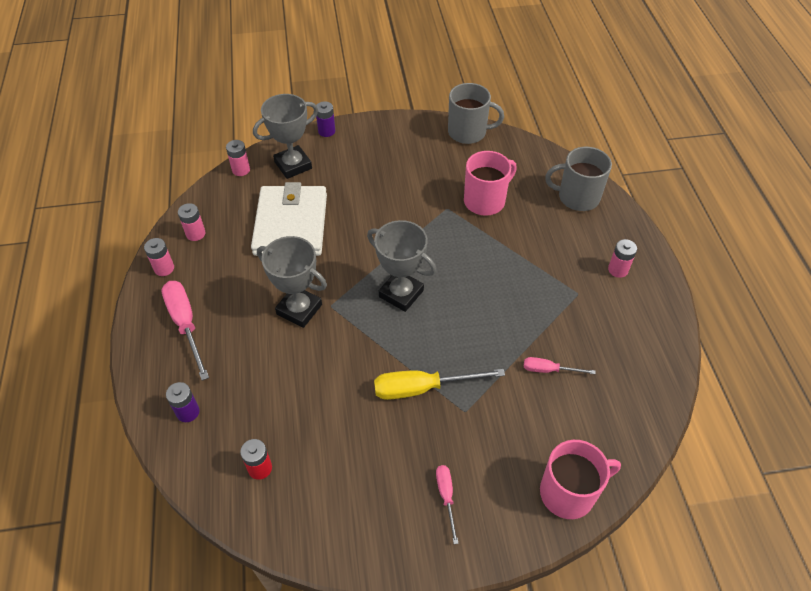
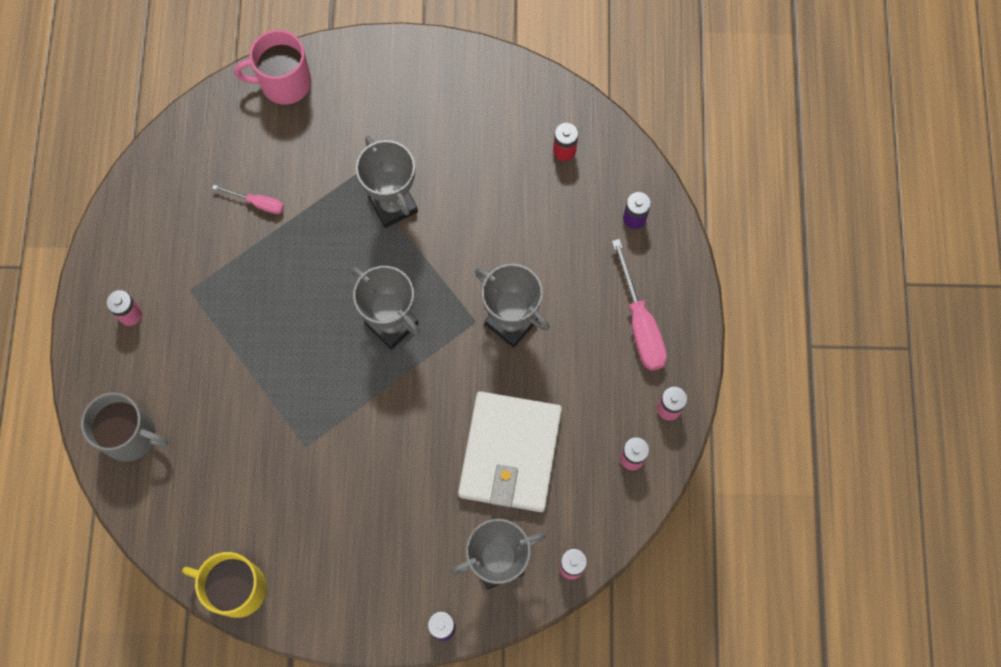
camera: 170 degrees left, 20 degrees up
(423, 388) = (393, 205): yellow screwdriver -> grey trophy
(446, 497) = (396, 97): pink screwdriver -> none
(468, 132) = (236, 588): grey mug -> yellow mug
(485, 201) = (252, 450): pink mug -> none

